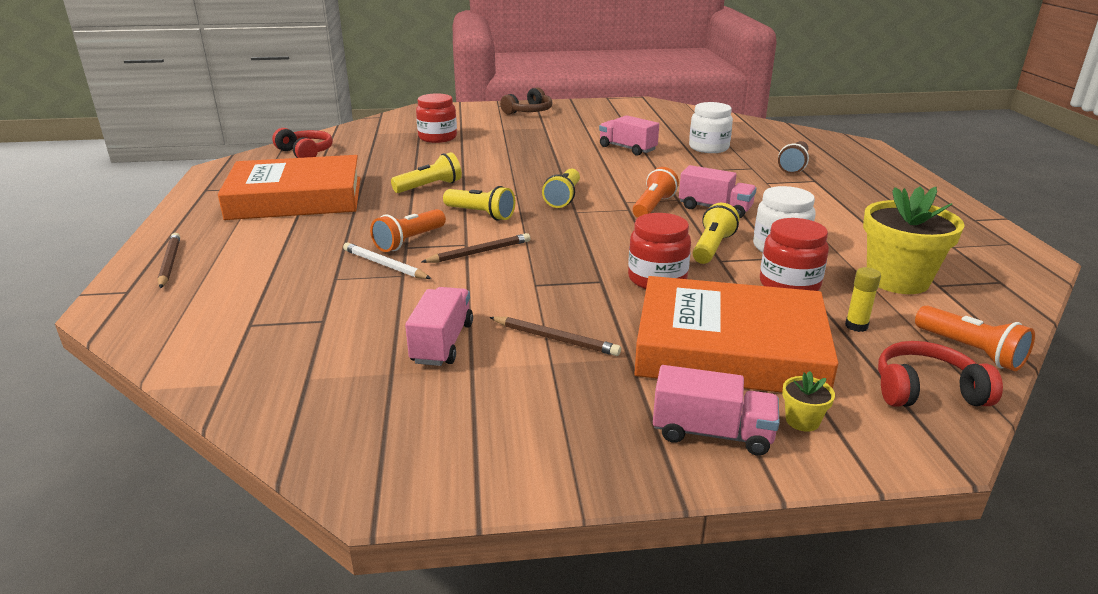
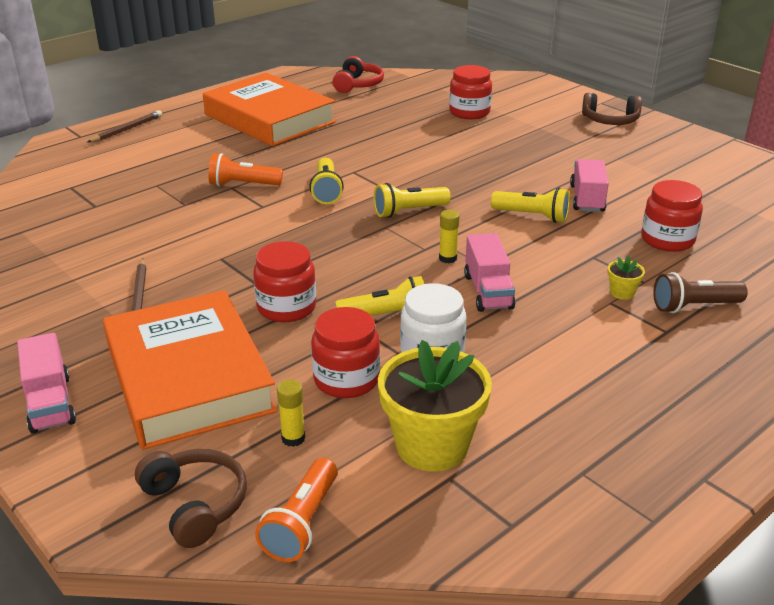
camera: 55 degrees right, 5 degrees up
(385, 265) = (194, 192): white pencil -> none
(429, 187) = (355, 151): yellow flashlight -> yellow flashlight (532, 216)
(442, 343) = (98, 256): pink truck -> none
(480, 252) = (253, 217): brown pencil -> none
(653, 206) = (447, 258): orange flashlight -> yellow glue stick
(708, 148) = (667, 240): white jar -> red jar
(802, 421) = (95, 443): yellow flower pot -> yellow flower pot (622, 292)
(926, 390) = (195, 504): red headphones -> brown headphones

